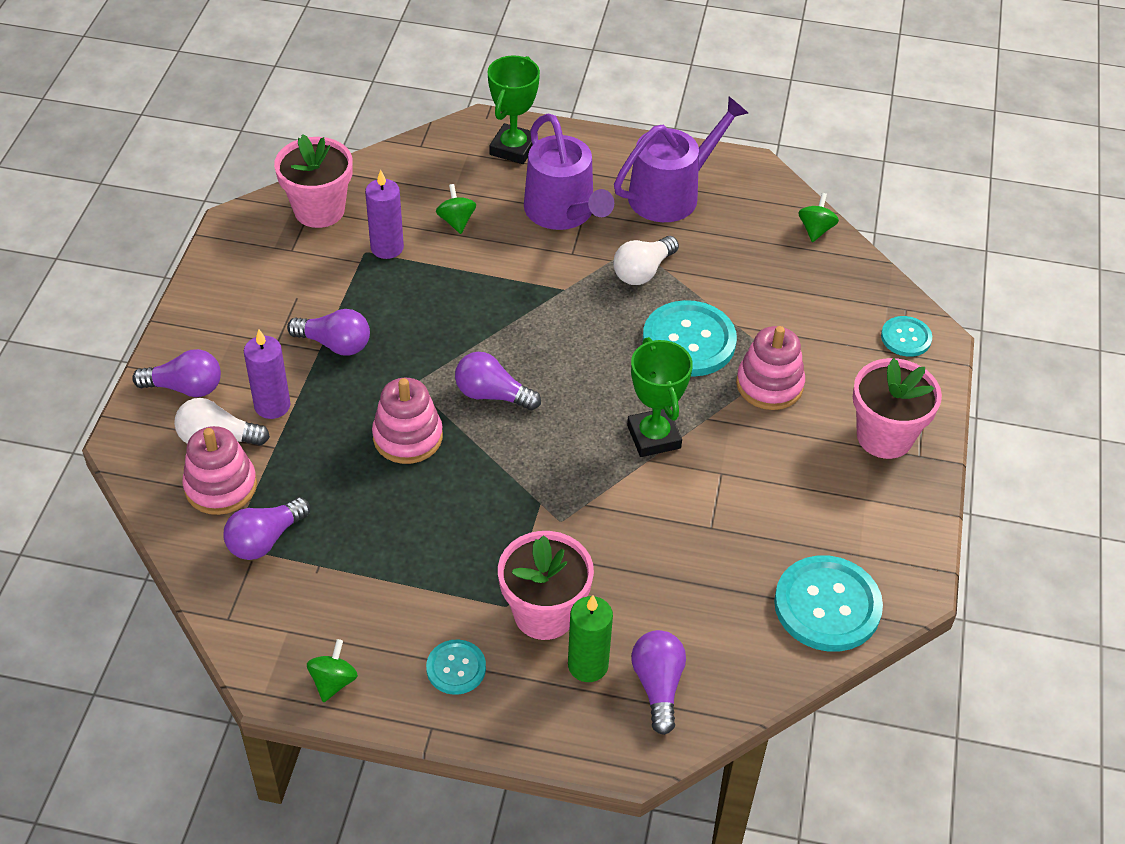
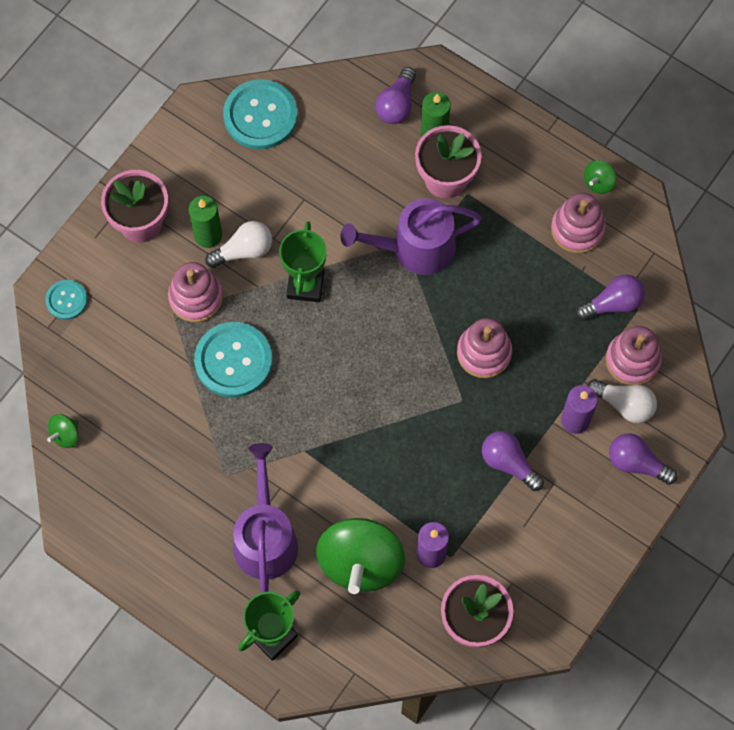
camera: 155 degrees left, 20 degrees up
(342, 611) = (577, 229): none -> pink stacking toy
(456, 221) = (360, 562): green spinning top -> green spinning top, size x2.35
(456, 668) = (518, 163): turquoise button -> none
(492, 395) = (406, 367): purple light bulb -> none
(643, 271) = (232, 445): white light bulb -> white light bulb (243, 251)
(670, 194) = (163, 523): purple watering can -> purple watering can (415, 248)
(798, 449) = (208, 235): none -> green candle

